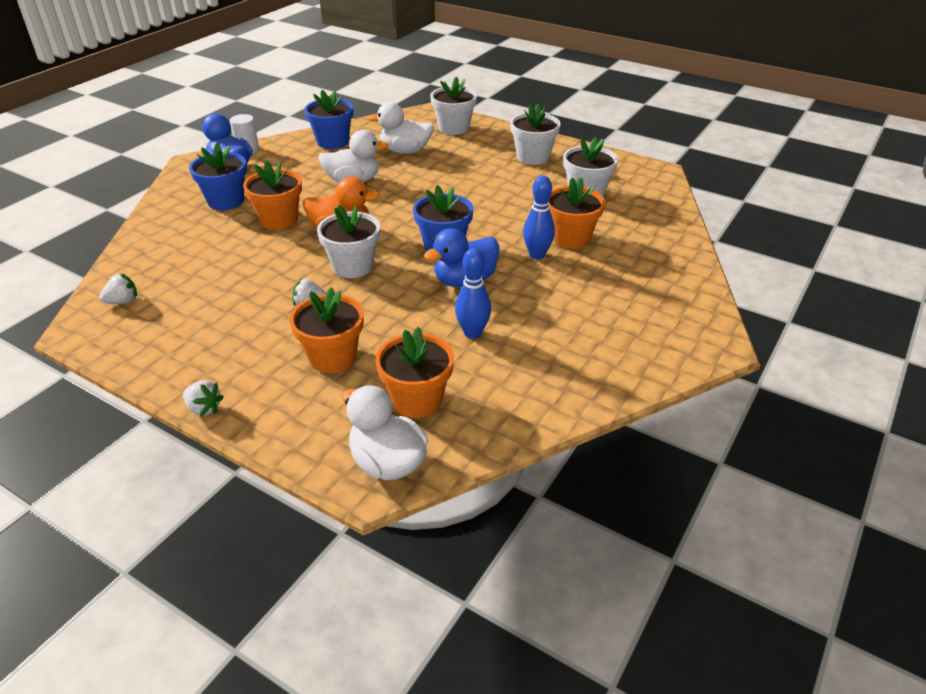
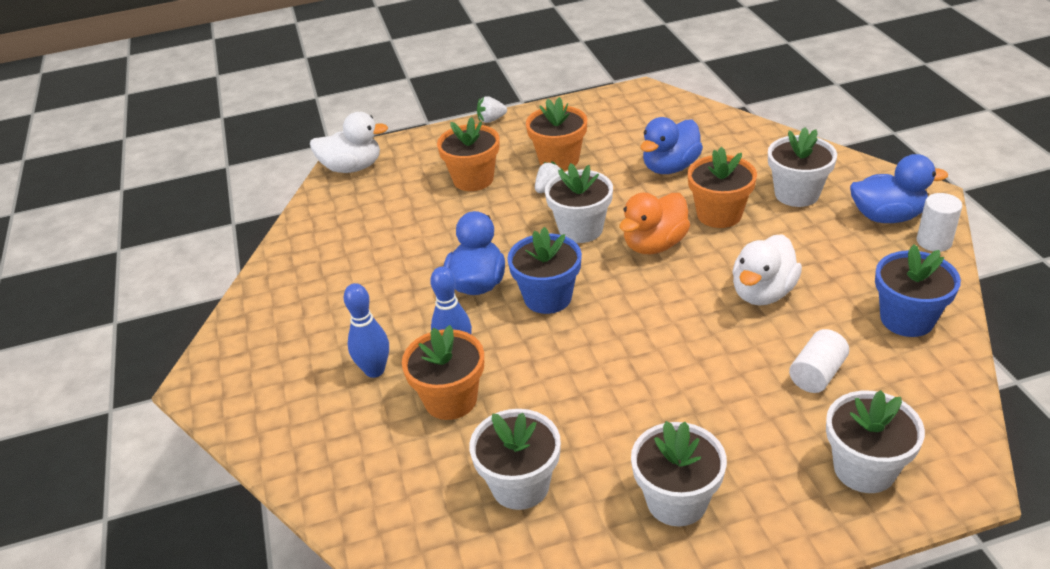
camera: 135 degrees right, 0 degrees up
(123, 301) = (661, 112): white strawberry -> none
(226, 201) = (796, 194): blue flower pot -> white flower pot
(226, 261) = (670, 167): none -> blue duck
(405, 151) = (817, 374): white duck -> white cylinder
(417, 400) = (382, 198): orange flower pot -> orange flower pot (559, 160)
(472, 333) = (408, 253): blue bowling pin -> blue bowling pin (375, 370)

